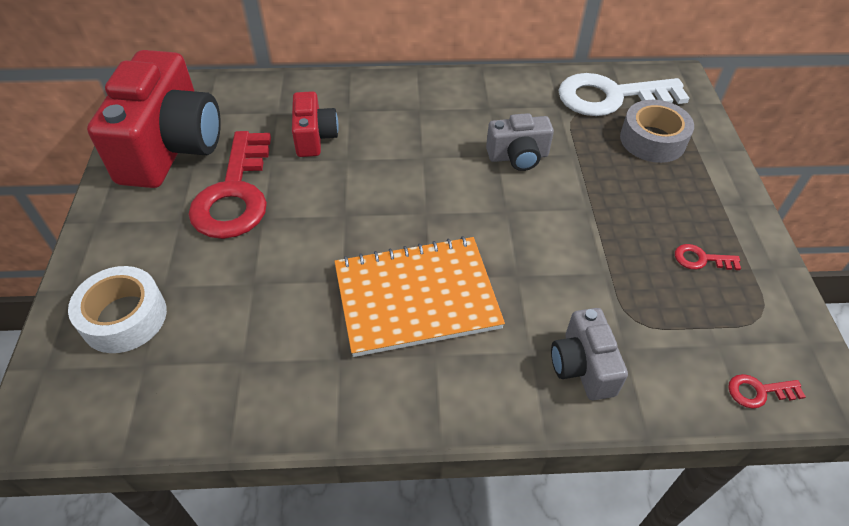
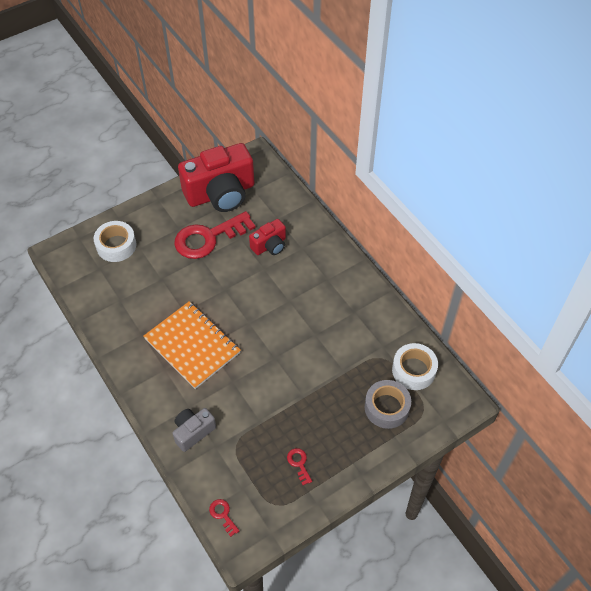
camera: 60 degrees right, 5 degrees up
(518, 156) = (321, 344): grey camera -> none
(611, 97) = (413, 370): white key -> white tape

